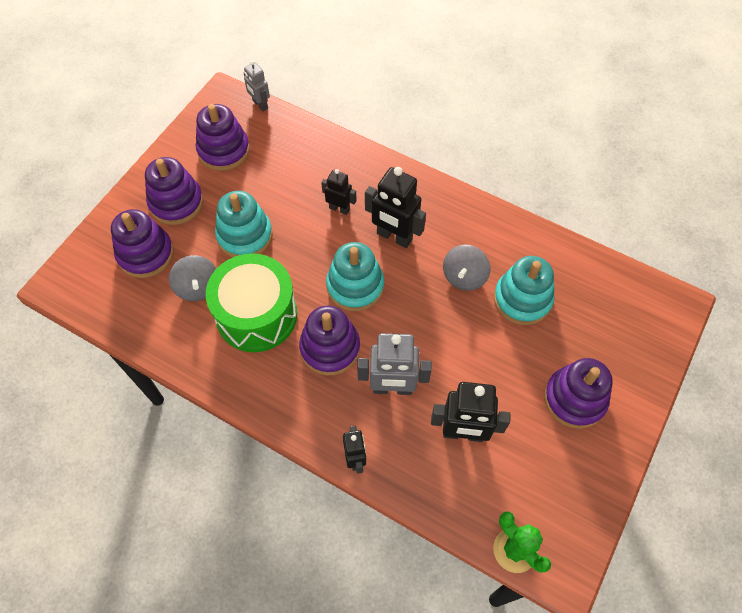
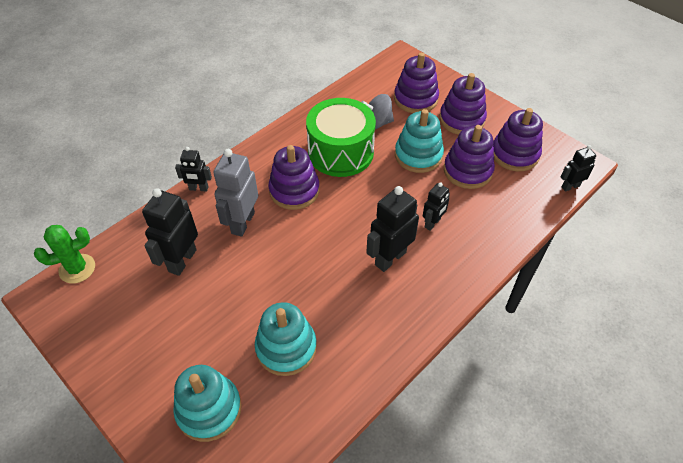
camera: 105 degrees right, 10 degrees down
(260, 105) = (570, 186): grey robot -> black robot
(355, 286) = (346, 218): turquoise stacking toy -> turquoise stacking toy (209, 409)
(464, 277) = (328, 304): grey spinning top -> none
(574, 399) = (168, 358): purple stacking toy -> purple stacking toy (467, 171)

